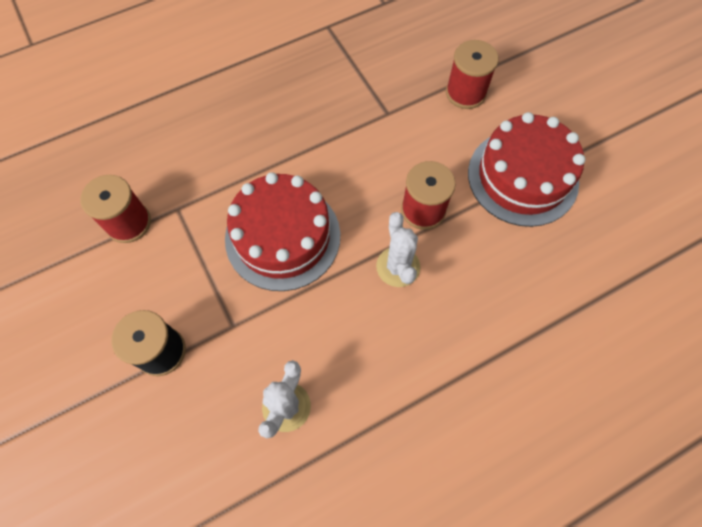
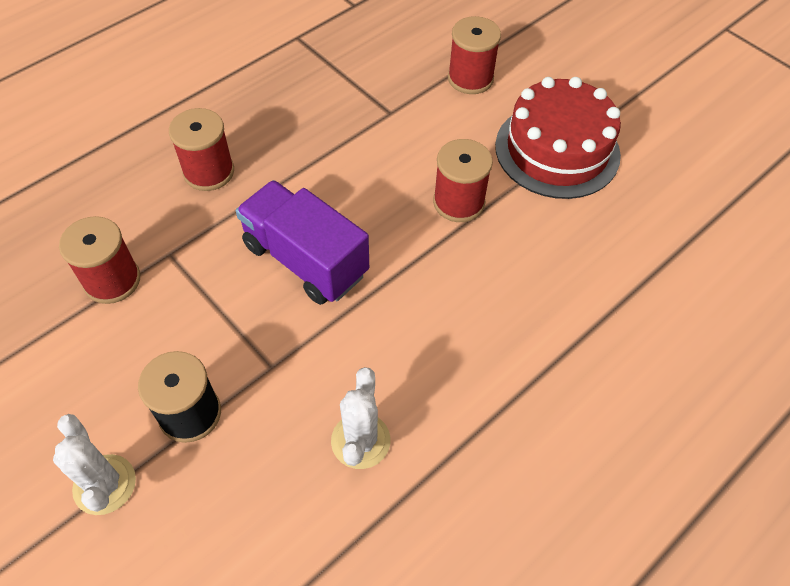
camera: 15 degrees left, 10 degrees down
(225, 140) = (209, 172): none -> red spool
(282, 236) = (305, 260): red cake -> purple truck
(398, 267) = (447, 265): white cactus -> white cactus (104, 484)

